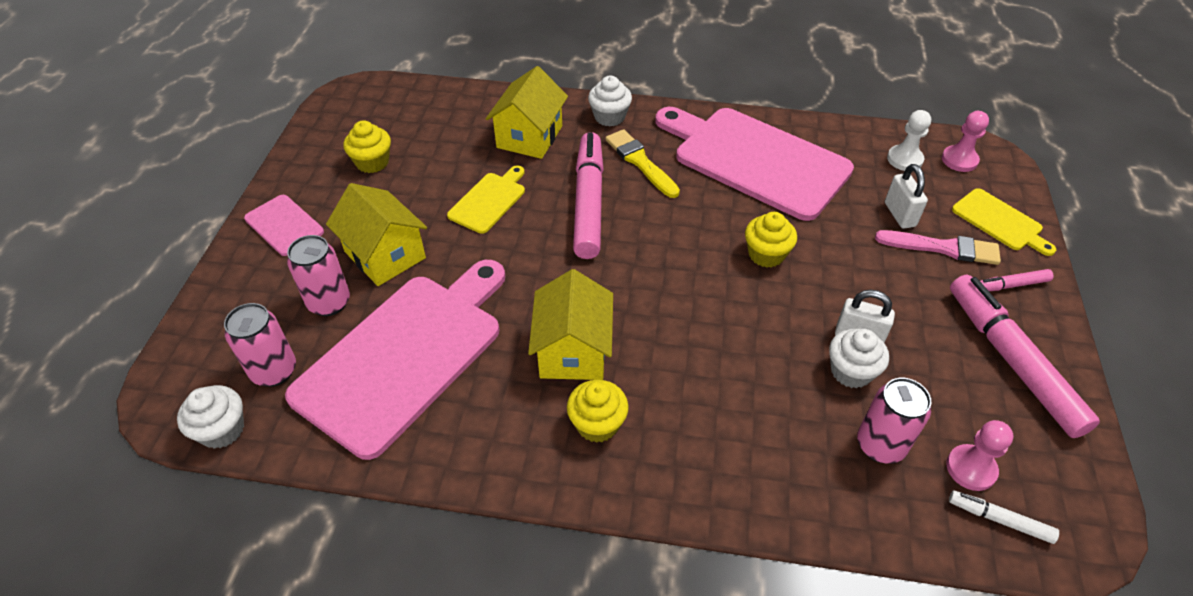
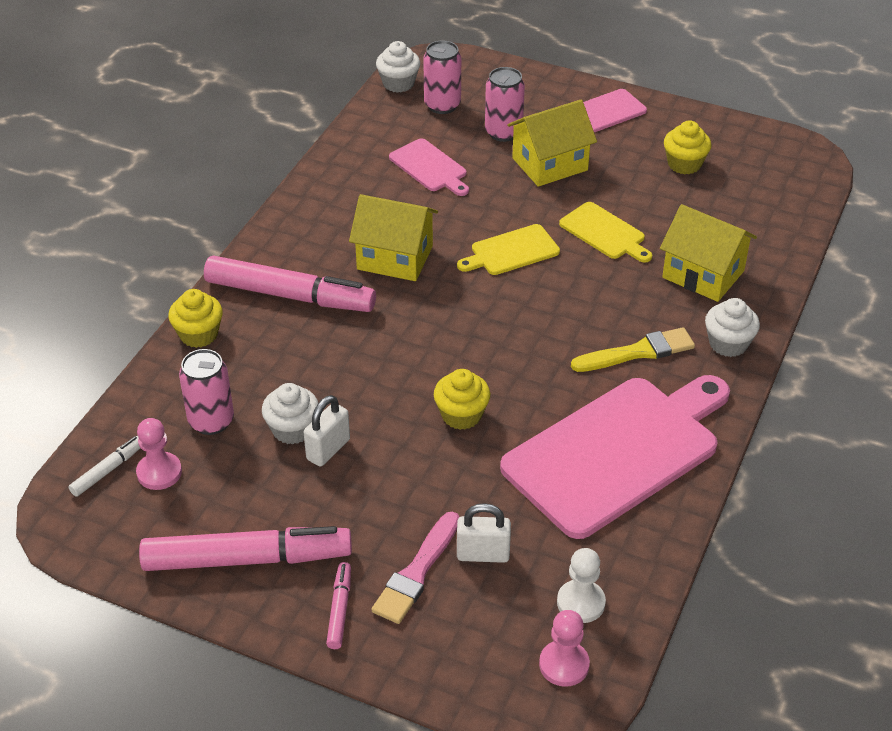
camera: 105 degrees right, 5 degrees down
(405, 355) = (430, 167): pink cutting board -> pink cutting board, size x0.46
(588, 202) = (582, 300): pink marker -> pink marker (290, 295)
(597, 424) = (315, 259): yellow cupcake -> yellow cupcake (199, 334)
(1000, 222) = (438, 652): yellow cutting board -> yellow cutting board (511, 251)

